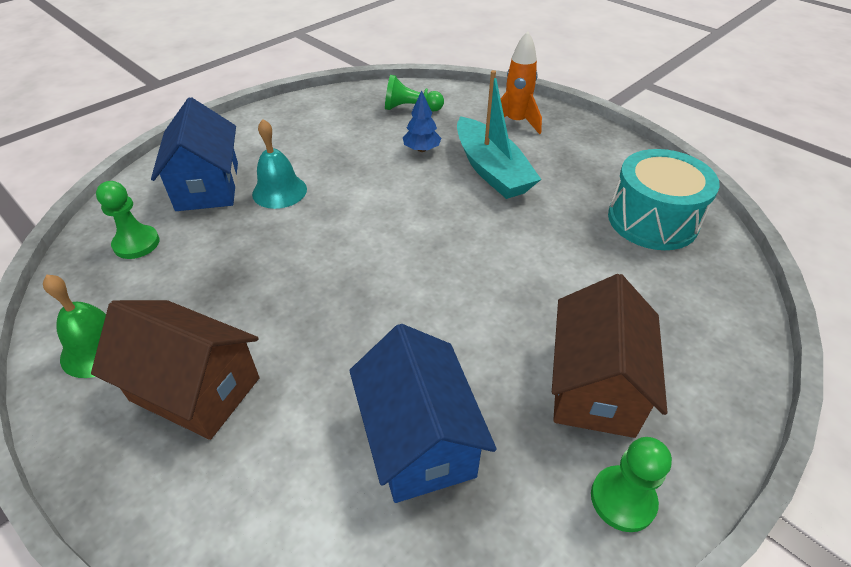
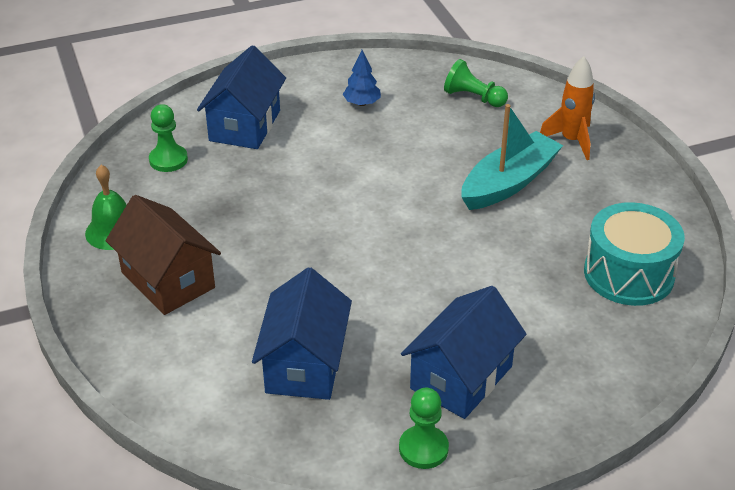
camera: 25 degrees right, 5 degrees down
(279, 191) = (302, 147): turquoise bell -> none
(421, 149) = (455, 143): blue tree -> blue tree (362, 103)
(491, 170) = (509, 182): turquoise boat -> turquoise boat turned 135 degrees counterclockwise
(594, 386) = (461, 377): brown house -> blue house

